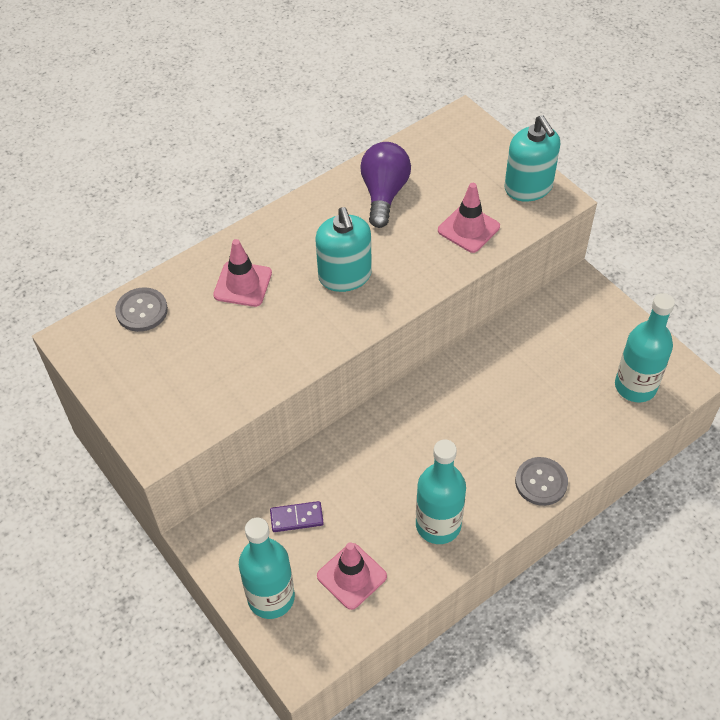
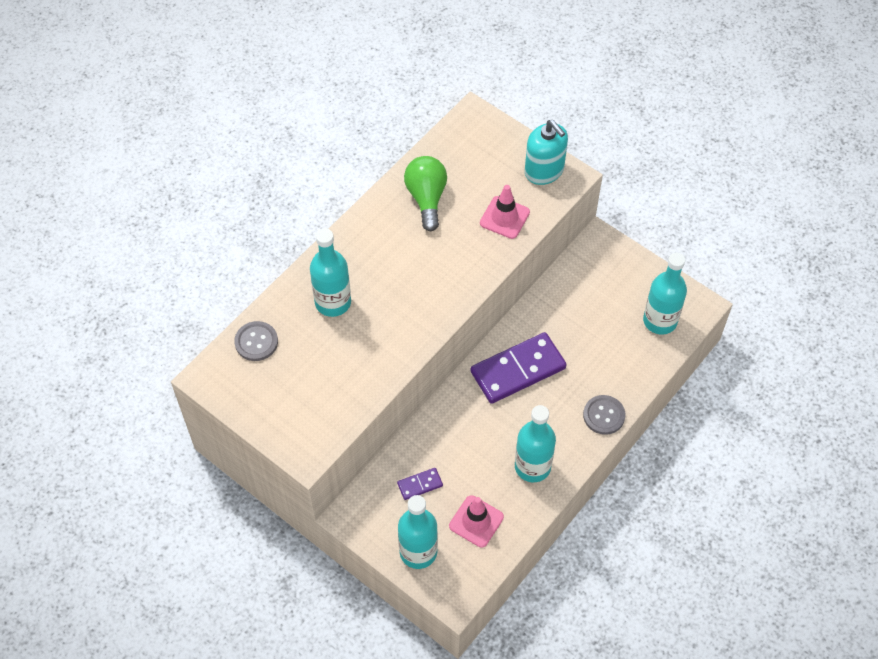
camera: 15 degrees left, 5 degrees up
(243, 284) = (333, 302): pink traffic cone -> turquoise bottle
(345, 276) = (415, 279): turquoise soap dispenser -> none
(384, 194) = (426, 198): purple light bulb -> green light bulb
(450, 409) = (518, 370): none -> purple domino

